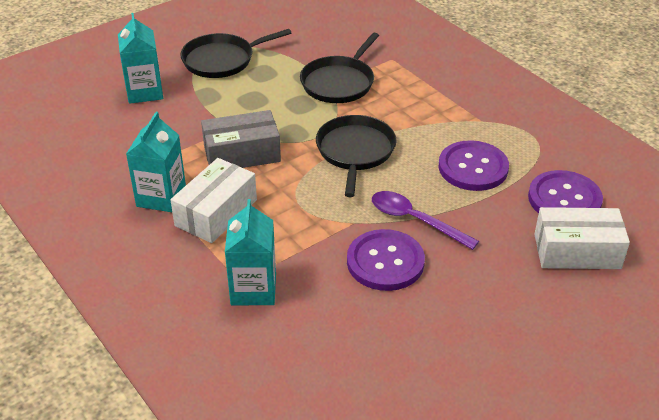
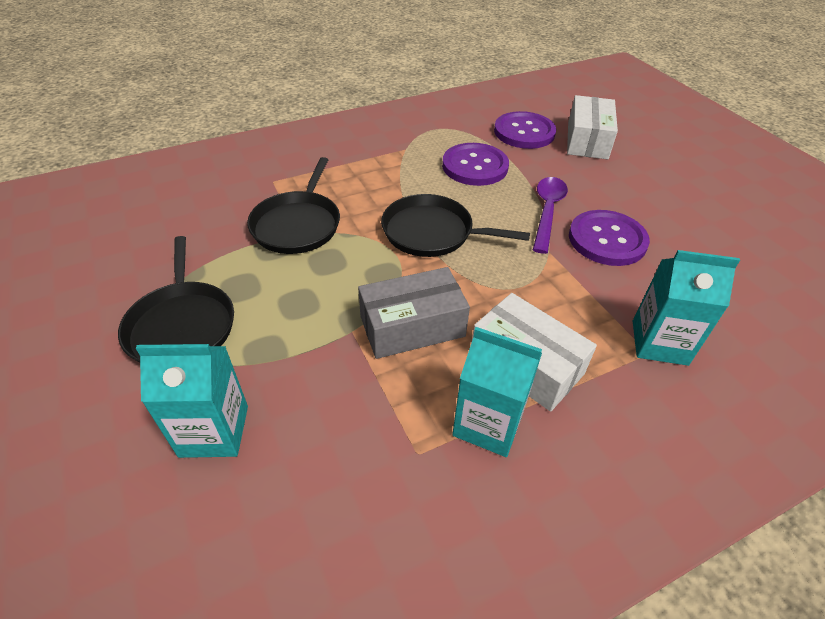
camera: 80 degrees left, 5 degrees up
(242, 154) = (412, 326): grey box -> grey box turned 75 degrees clockwise
(339, 82) = (298, 224): black pan -> black pan turned 60 degrees clockwise
(415, 220) = (547, 211): purple spoon -> purple spoon turned 150 degrees clockwise

